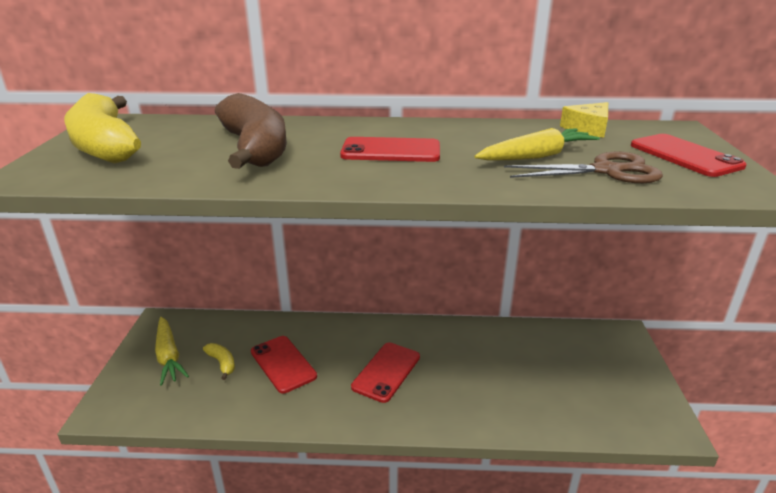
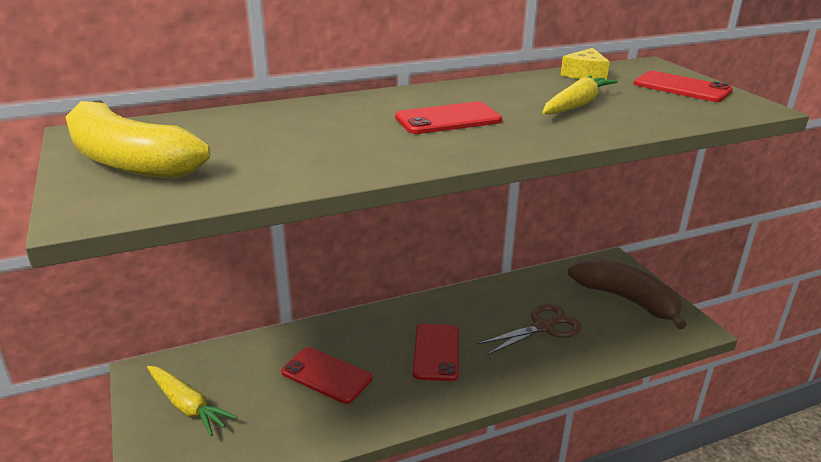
camera: 25 degrees left, 0 degrees up
(222, 363) = (258, 394): yellow banana -> none
(255, 148) = (311, 137): brown banana -> brown banana (626, 299)
(607, 171) = (643, 109): brown scissors -> brown scissors (543, 327)

